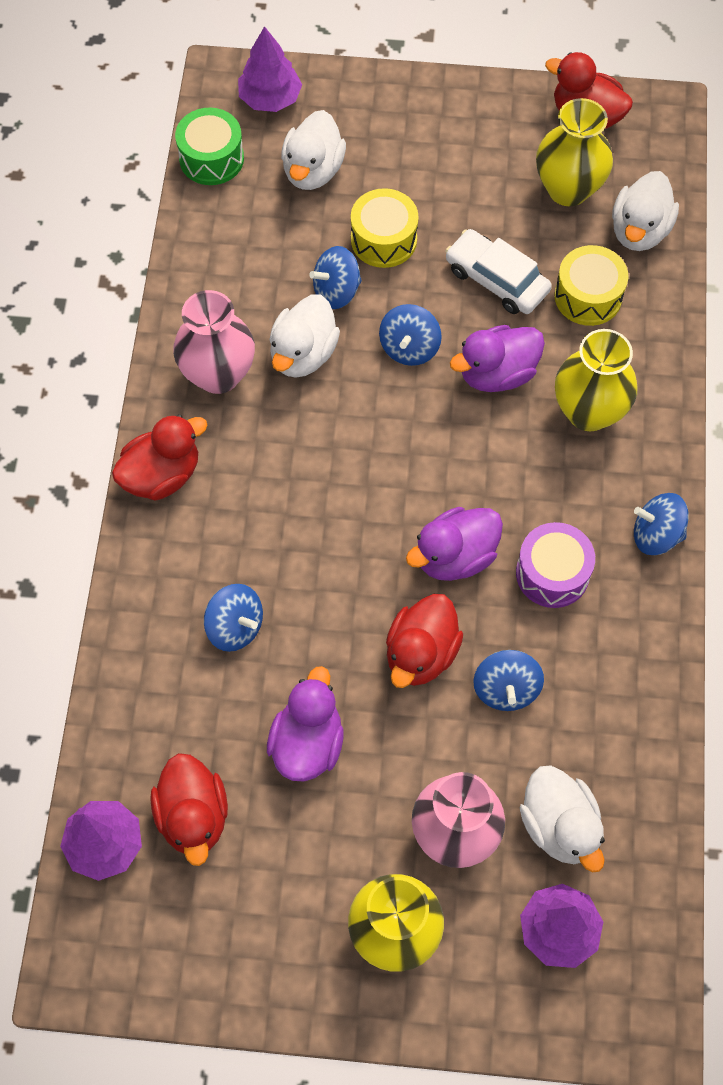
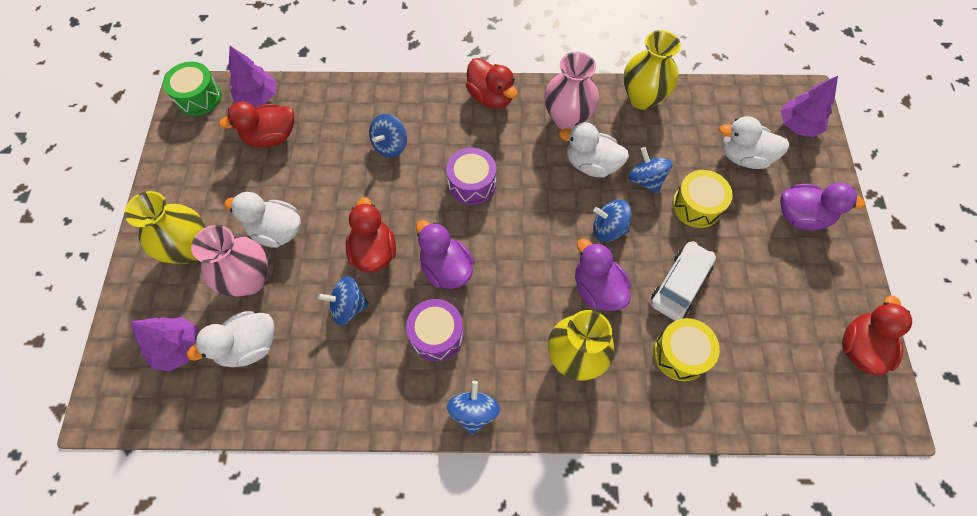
camera: 85 degrees right, 0 degrees up
(211, 158) = (735, 97): green drum -> green drum (199, 97)
(307, 743) = (314, 191): purple duck -> purple duck (801, 216)
(318, 514) = (472, 183): none -> purple drum
(421, 653) = (374, 251): red duck -> red duck turned 60 degrees clockwise
(568, 189) = (780, 335): yellow vase -> yellow vase (642, 98)
(639, 231) = (755, 394): white duck -> white duck (276, 231)

